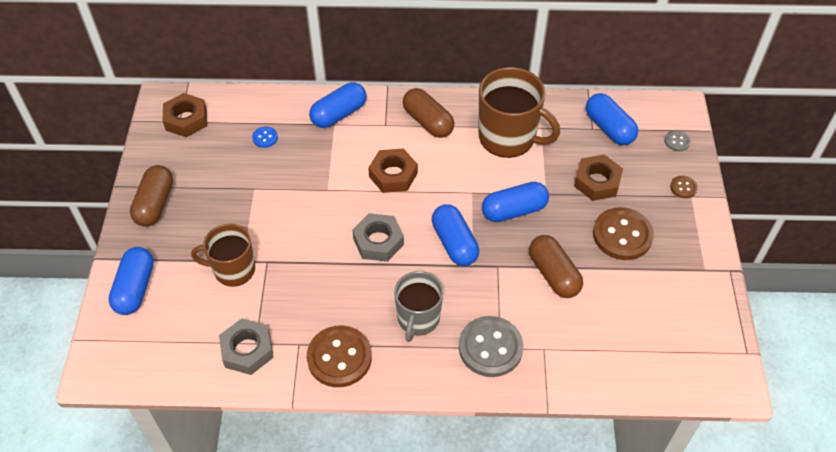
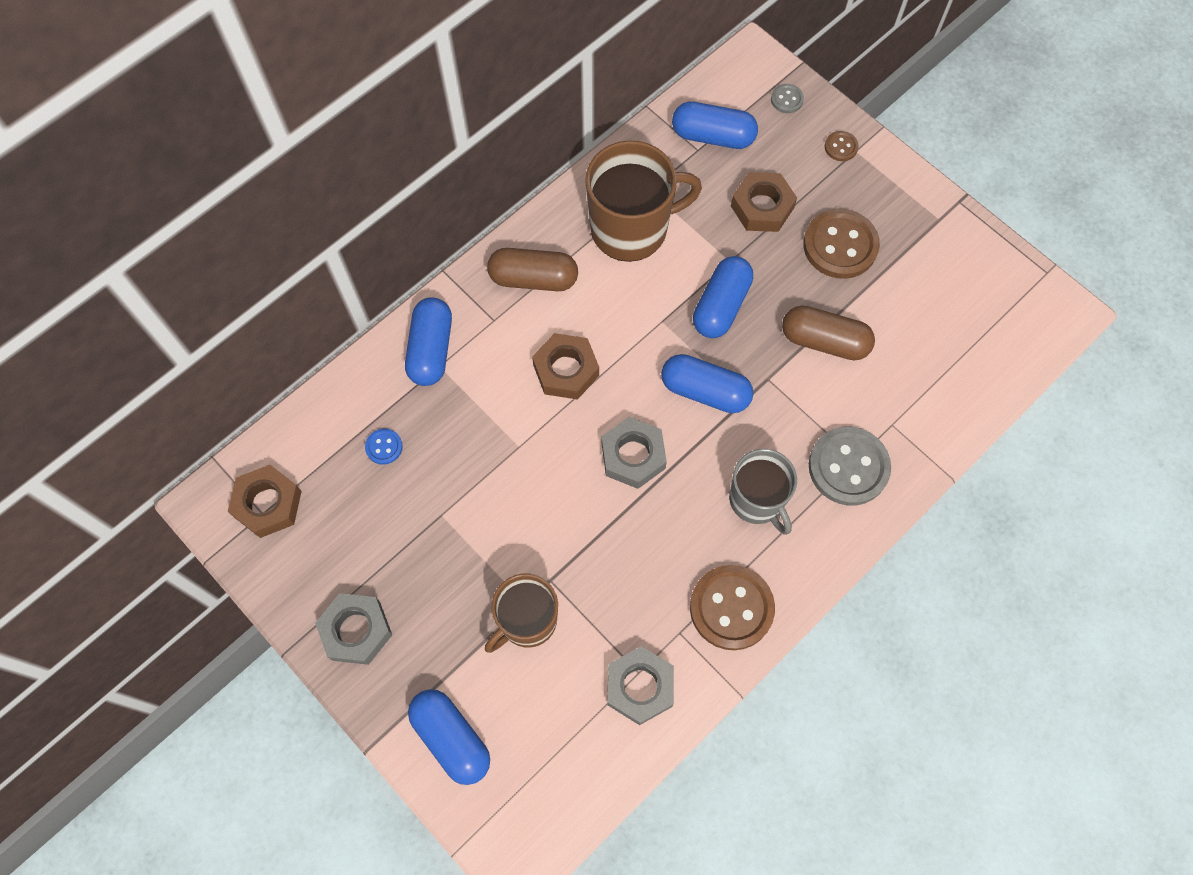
camera: 45 degrees left, 15 degrees up
(155, 204) = (356, 630): brown capsule -> grey nut

